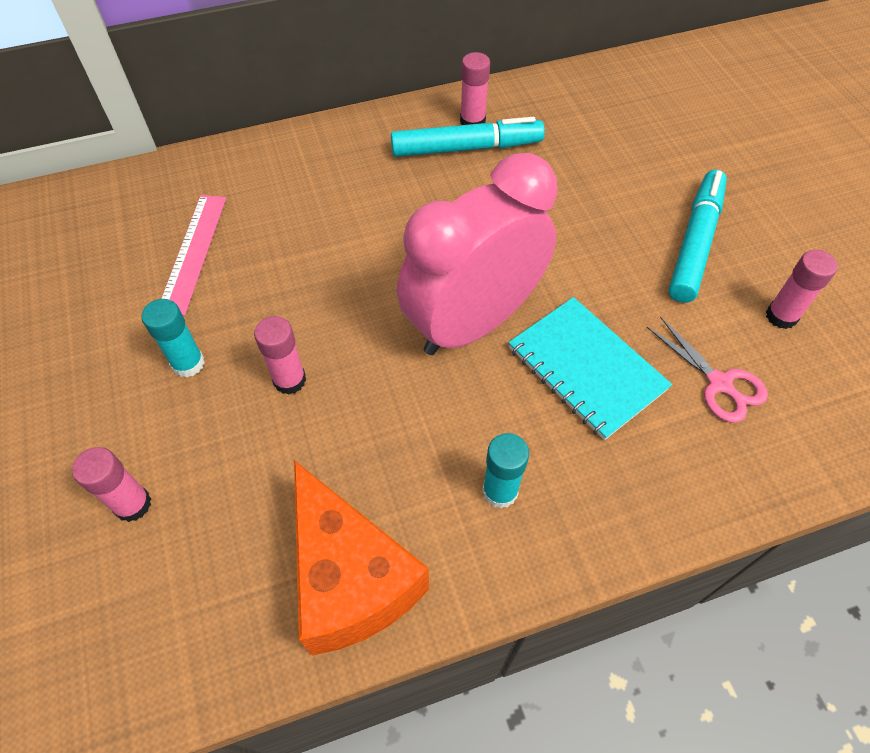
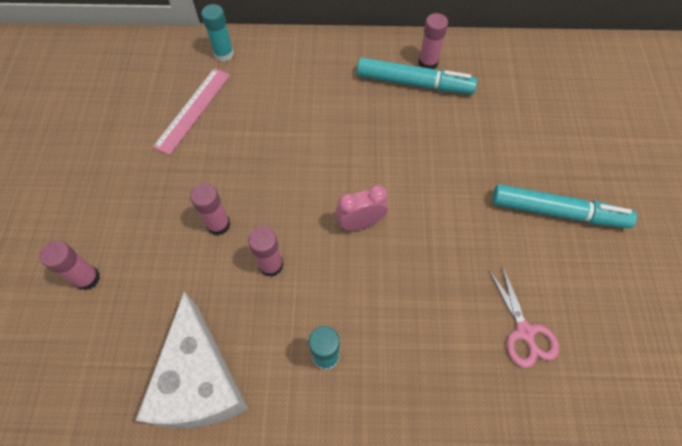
camera: 20 degrees right, 5 degrees up
(188, 363) = (158, 190): turquoise glue stick -> turquoise glue stick (224, 54)
(350, 578) = (200, 381): orange cheese -> white cheese
(473, 323) = (360, 223): pink clock -> pink clock, size x0.43
(586, 369) = (428, 286): turquoise notebook -> none
(695, 243) = (557, 212): turquoise marker -> turquoise marker turned 60 degrees clockwise
(781, 316) = (600, 294): pink glue stick -> pink glue stick (271, 265)

